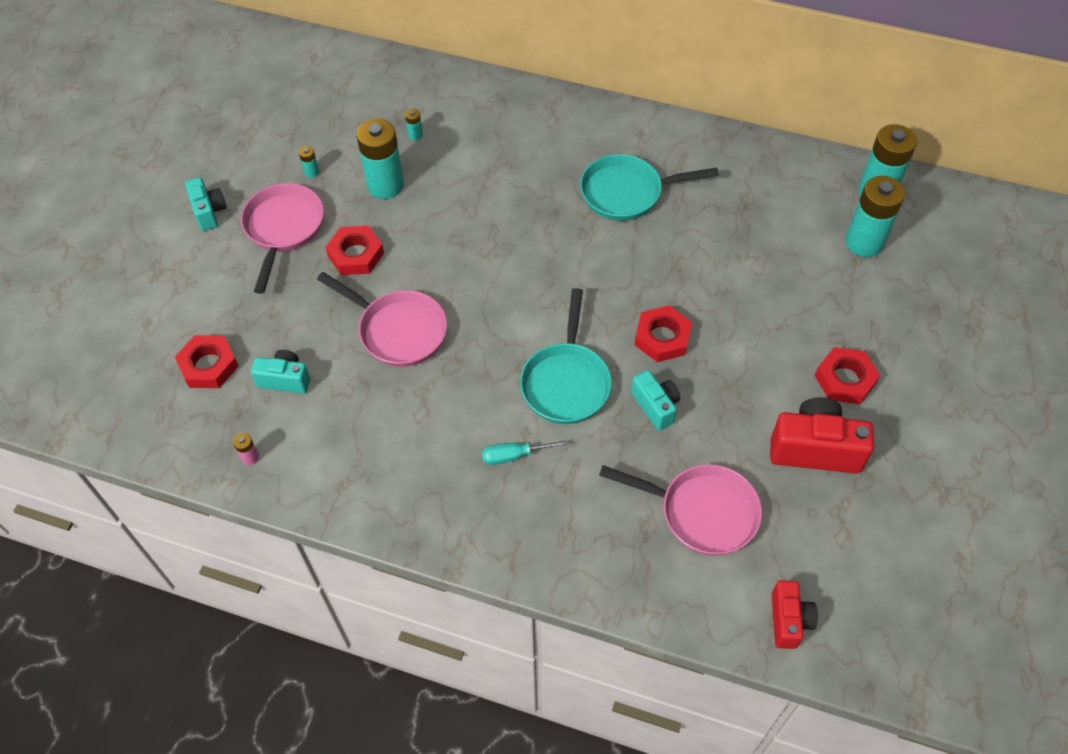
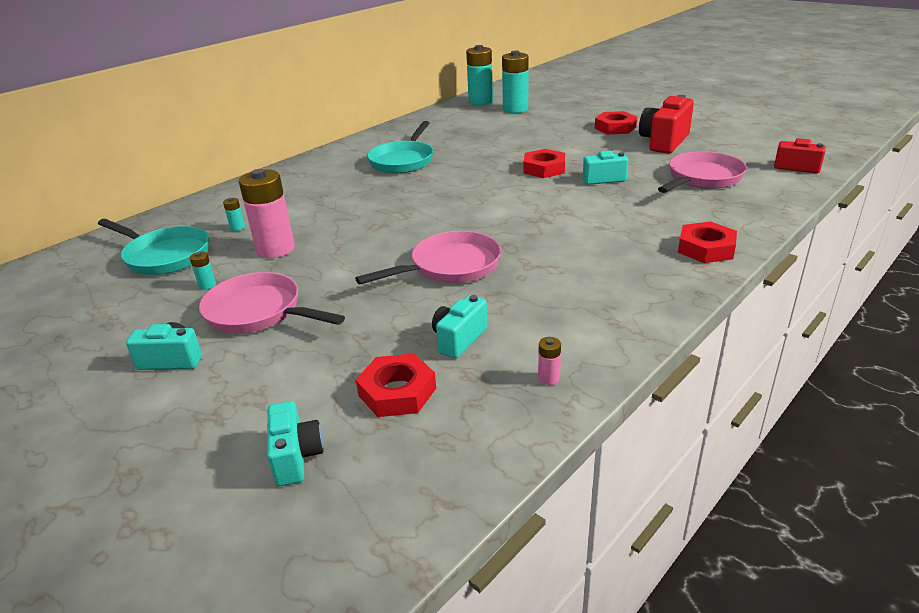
camera: 65 degrees left, 25 degrees down
(130, 338) = (296, 457): none -> turquoise camera
(356, 254) = (339, 275): red nut -> red nut (706, 248)
(385, 185) = (275, 249): turquoise battery -> pink battery
(513, 455) = (621, 235): turquoise screwdriver -> none
(566, 382) = (561, 205): turquoise pan -> turquoise pan (164, 256)

